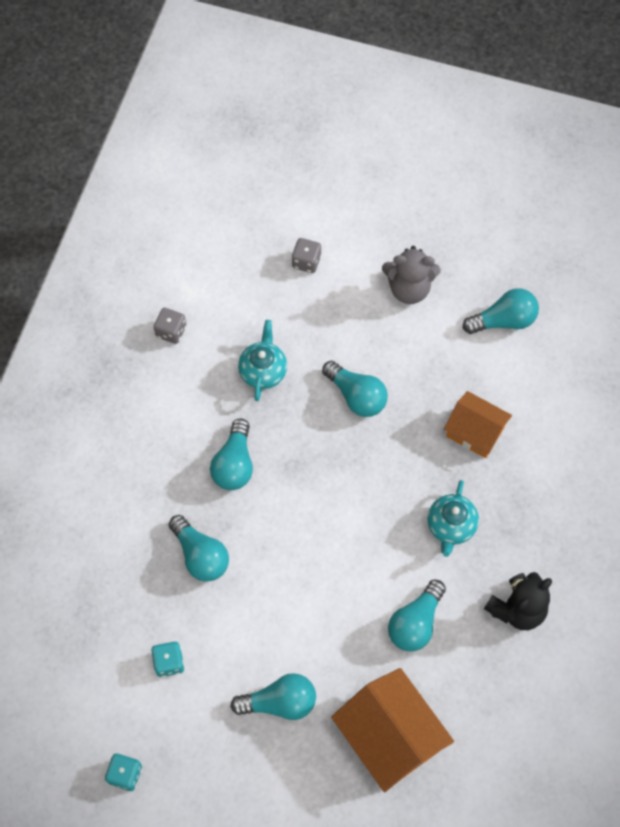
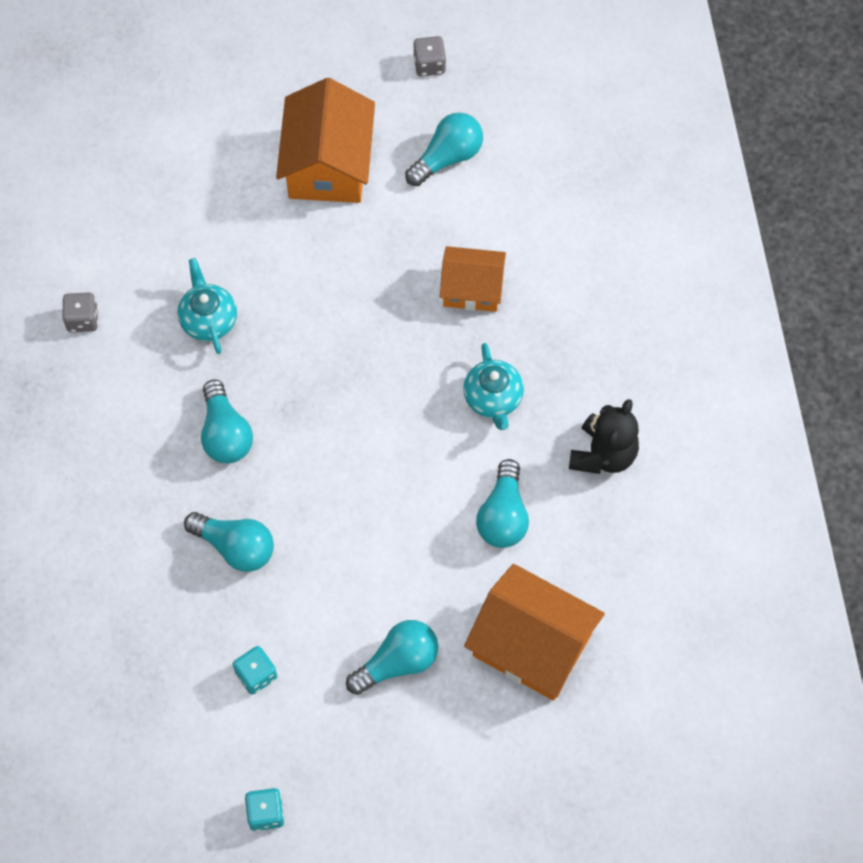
camera: 25 degrees left, 0 degrees up
(306, 262) = (199, 181): grey dice -> grey dice (429, 65)
(356, 396) = (325, 304): turquoise light bulb -> none
(409, 288) = (328, 164): grey teddy bear -> orange house

